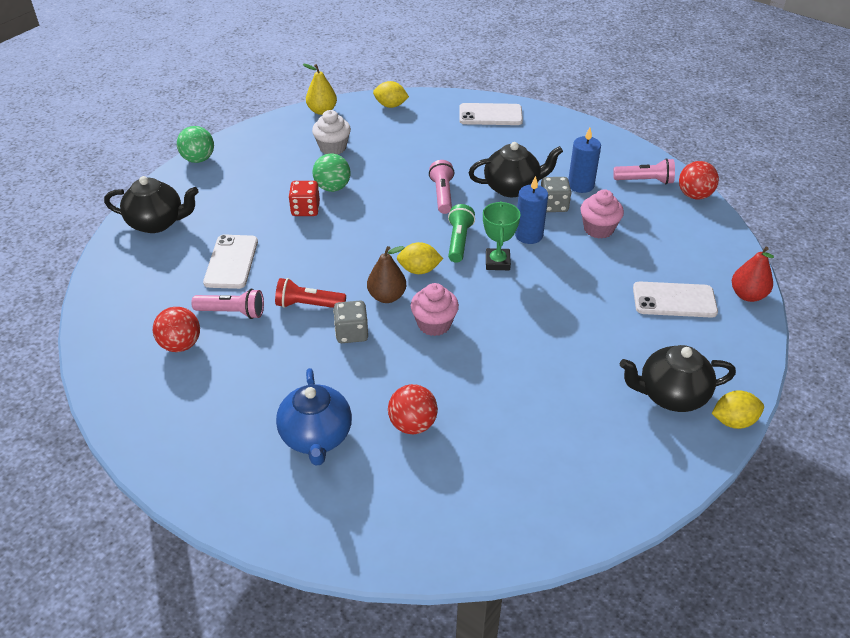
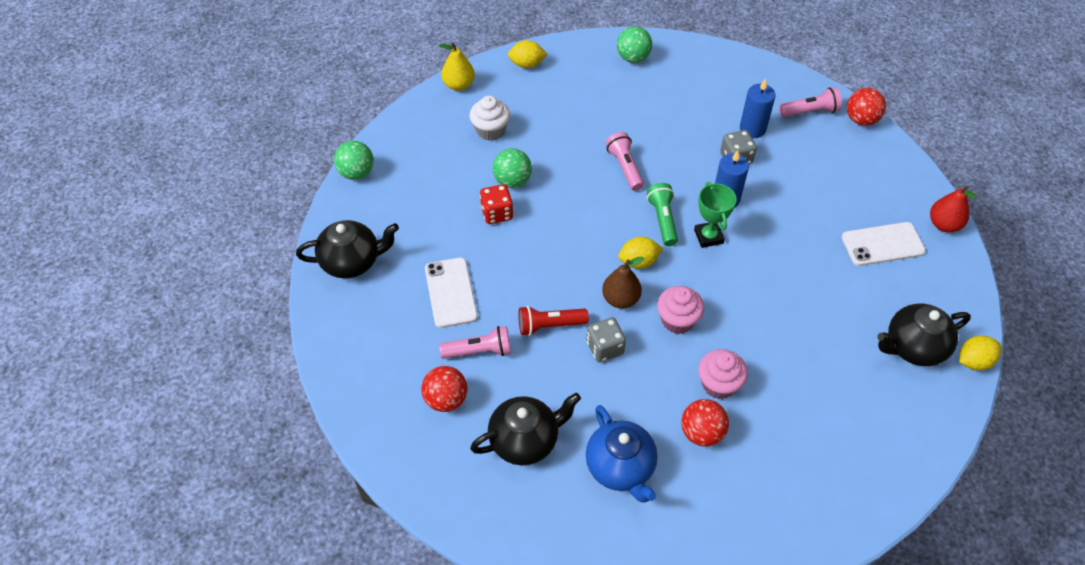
camera: 15 degrees left, 10 degrees up
(490, 115) = (633, 58): white phone -> green ball
(512, 187) = (689, 145): black teapot -> black teapot (525, 440)
(598, 229) = (787, 178): pink cupcake -> pink cupcake (719, 384)

